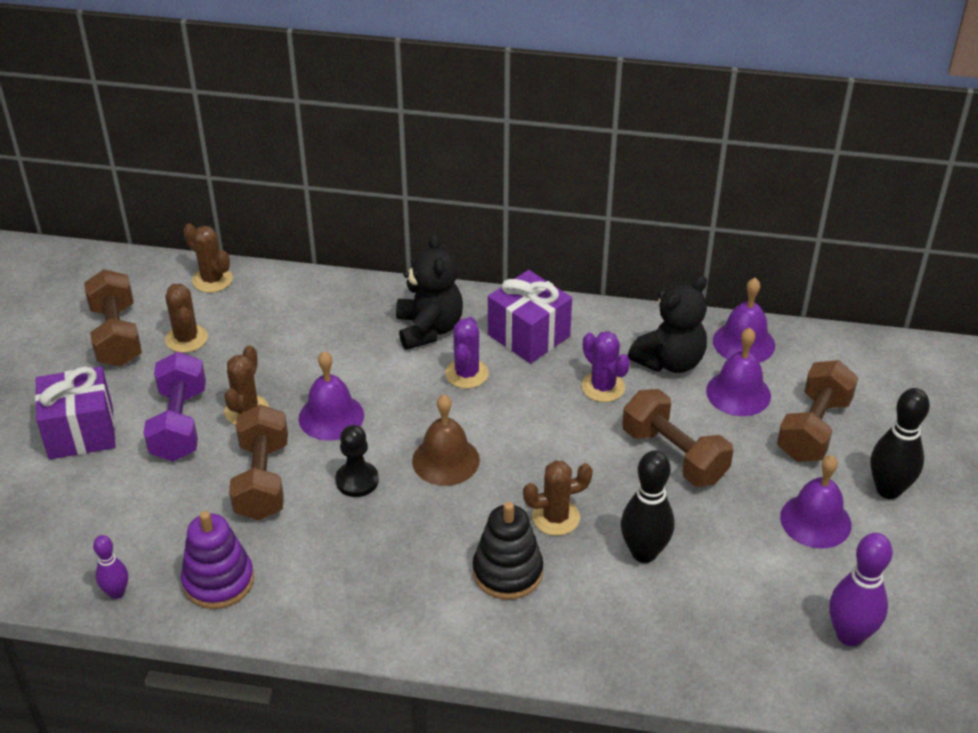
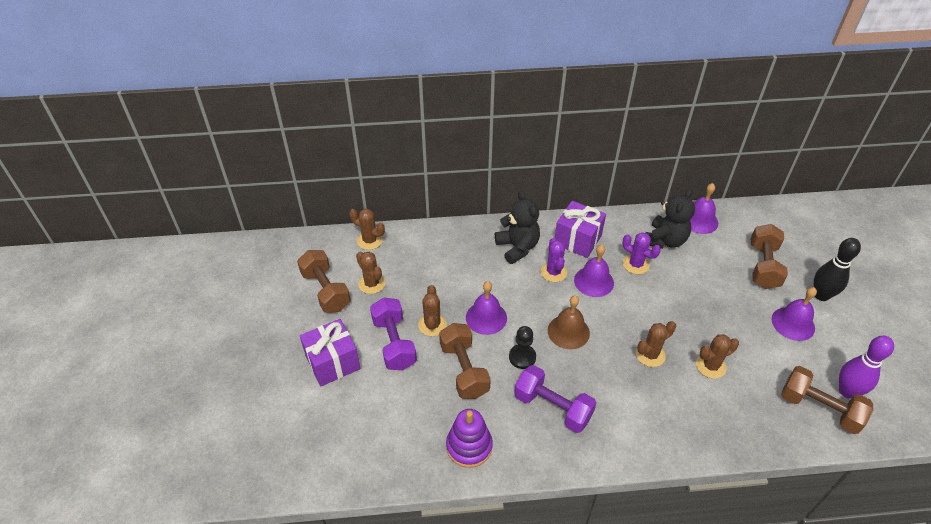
camera: 15 degrees left, 5 degrees up
(116, 592) = (407, 471): purple bowling pin -> none
(367, 557) = (552, 407): none -> purple dumbbell
(507, 572) = (640, 397): black stacking toy -> none
(644, 553) = (710, 366): black bowling pin -> brown cactus
(674, 455) = (696, 299): brown dumbbell -> brown dumbbell (819, 408)
(738, 393) = (712, 252): purple bell -> purple bell (594, 281)

